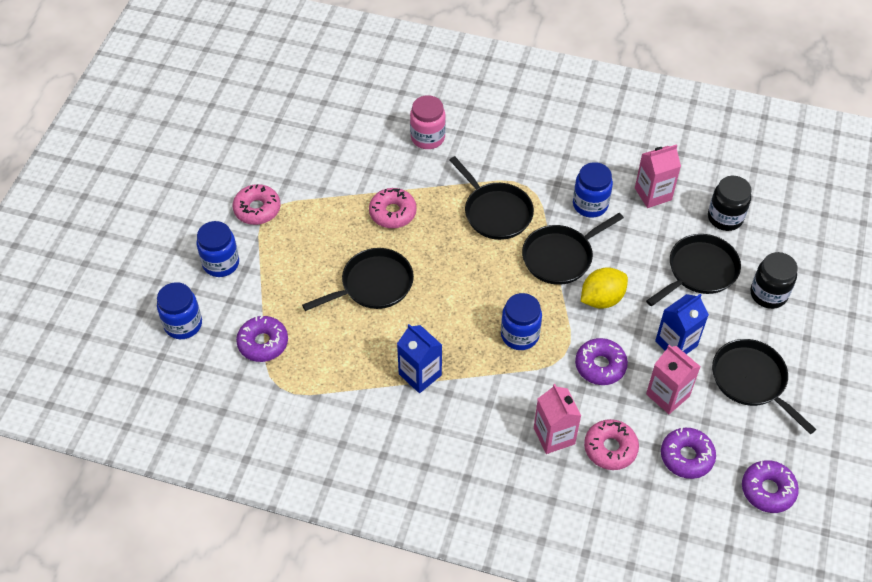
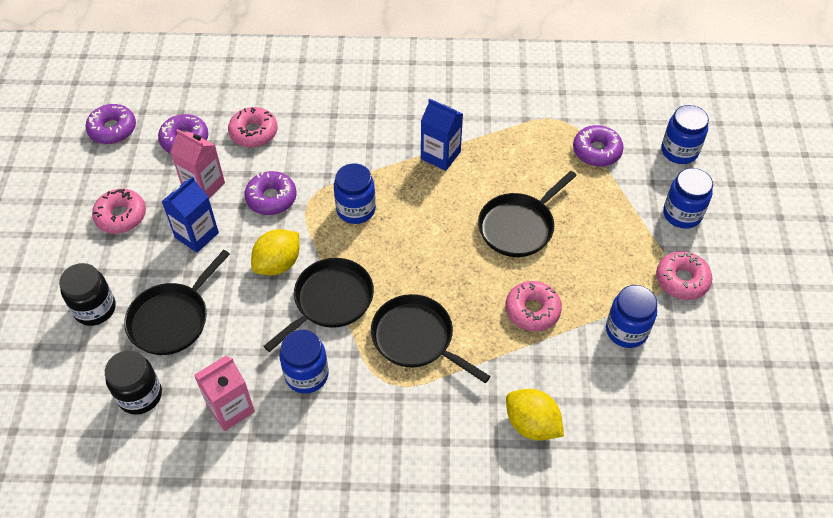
camera: 165 degrees right, 0 degrees up
(325, 182) = (626, 330): none -> blue jar
(427, 137) = (532, 424): pink jar -> yellow lemon
(554, 436) = (305, 132): pink carton -> none
(751, 380) = (121, 216): black pan -> pink donut

